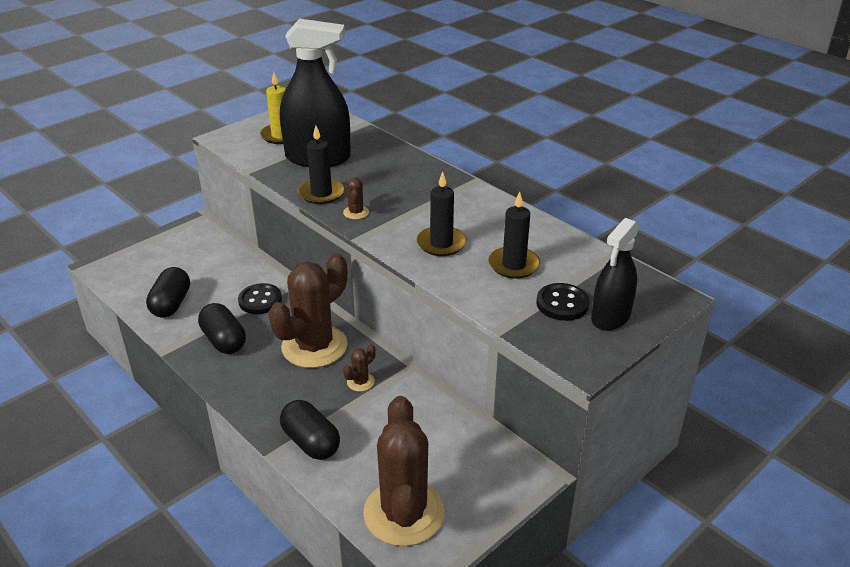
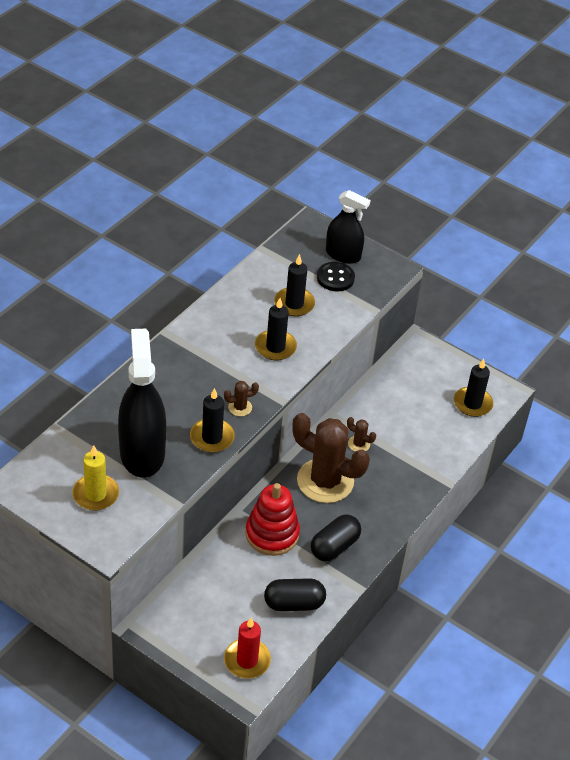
camera: 105 degrees left, 10 degrees up
(129, 270) = (247, 660): none -> red candle
(260, 300) = (272, 534): black button -> red stacking toy
(311, 442) = (429, 463): black capsule -> none
(404, 513) = (472, 403): brown cactus -> black candle

